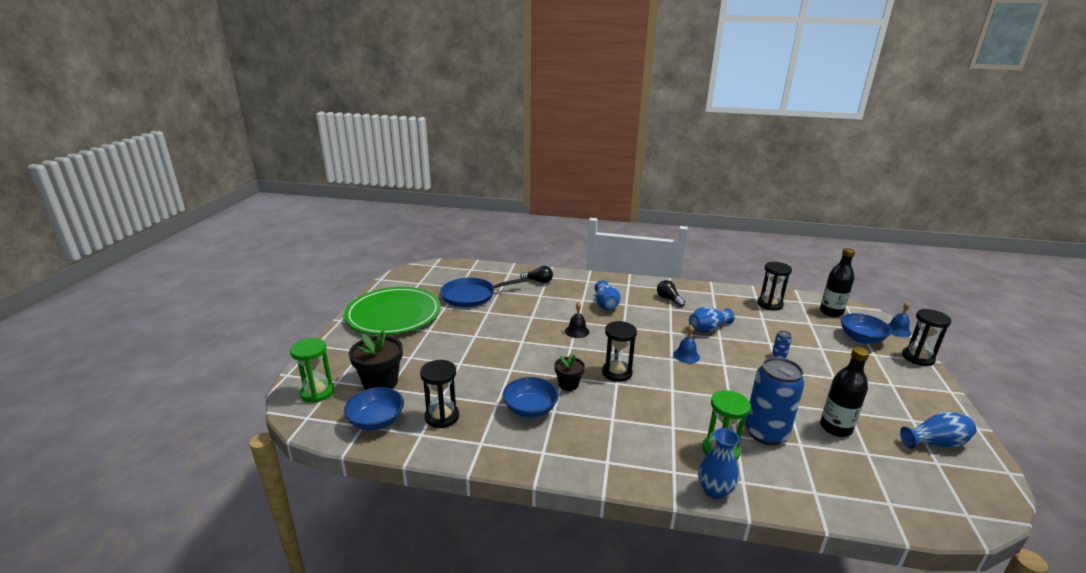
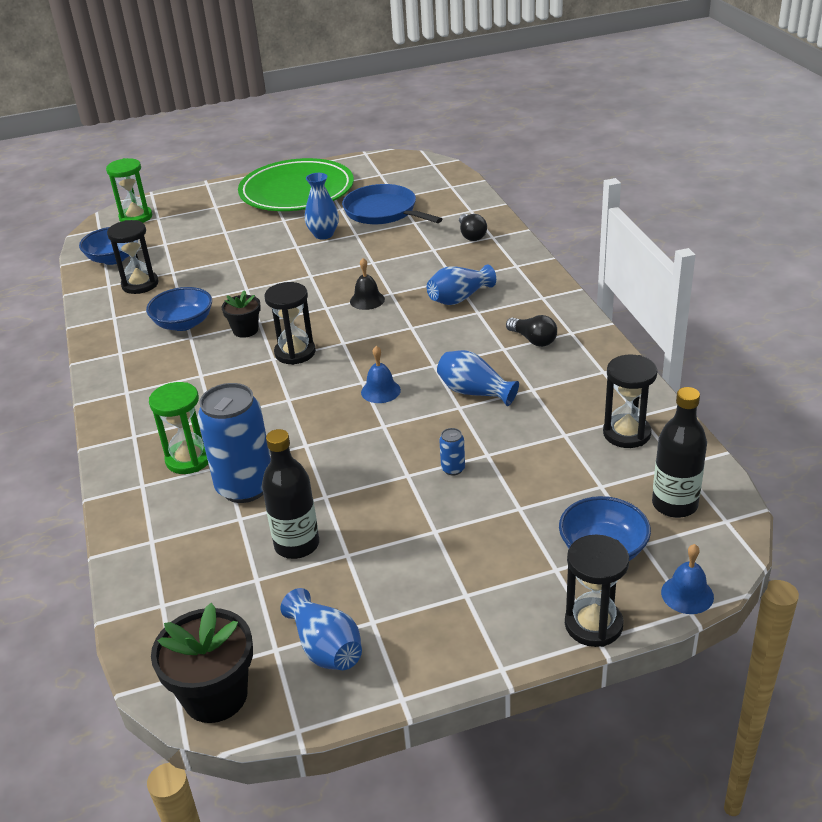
camera: 65 degrees right, 10 degrees up
(380, 382) = (171, 236): black flower pot -> black flower pot (215, 696)
(669, 299) = (533, 340): black light bulb -> black light bulb turned 105 degrees clockwise
(714, 490) = (117, 468): blue vase -> blue vase (323, 234)

